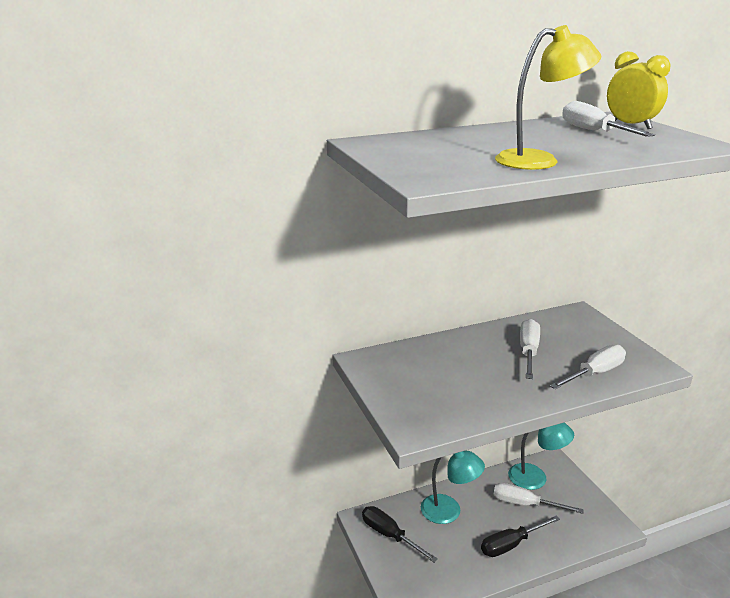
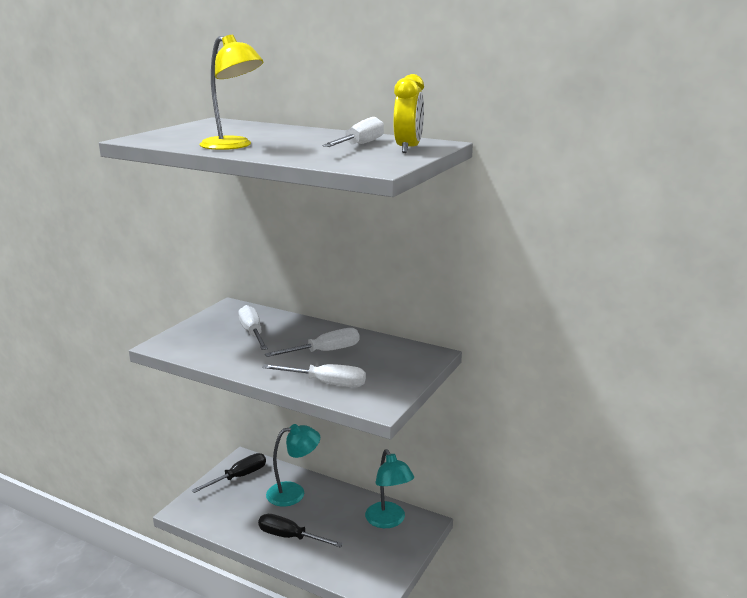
camera: 50 degrees right, 5 degrees down
(389, 535) = (239, 477): black screwdriver -> black screwdriver turned 45 degrees clockwise
(449, 511) = (294, 492): turquoise lamp -> turquoise lamp turned 90 degrees counterclockwise
(525, 504) = (347, 527): white screwdriver -> white screwdriver (252, 333)

